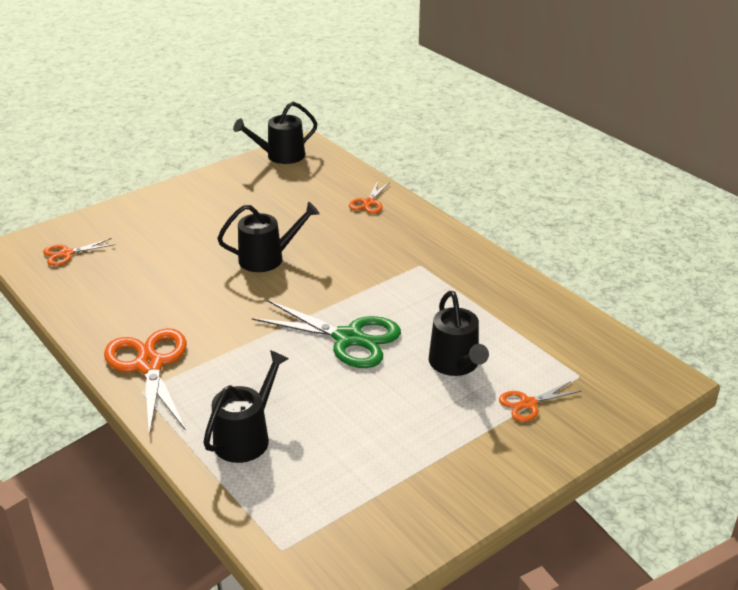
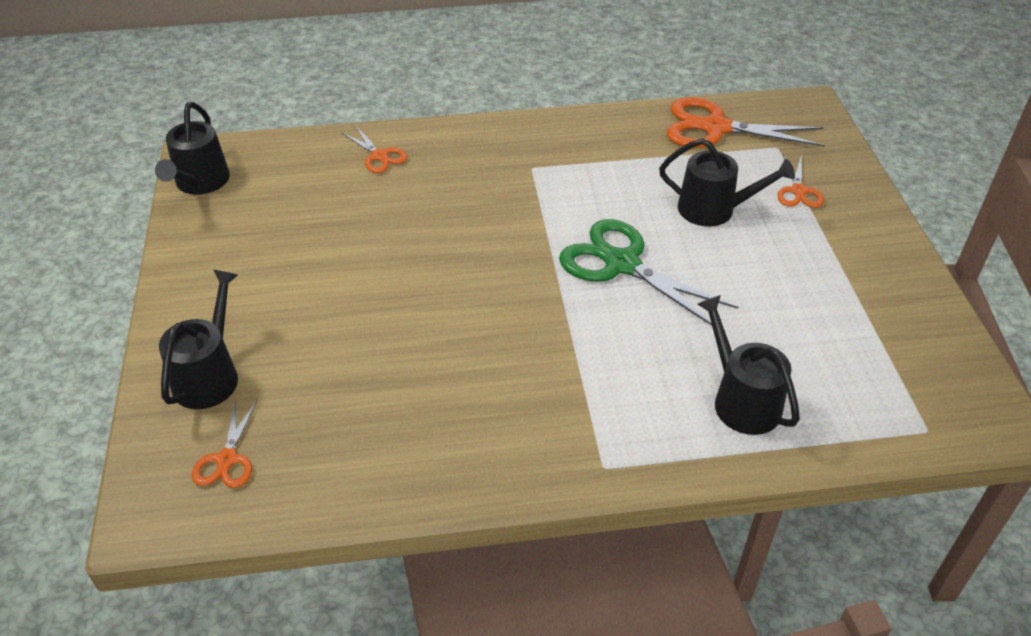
camera: 60 degrees left, 10 degrees up
(149, 365) = (557, 444): orange scissors -> orange scissors (715, 128)
(267, 258) = (418, 271): black watering can -> black watering can (209, 375)
(348, 338) = (622, 264): green scissors -> green scissors turned 105 degrees counterclockwise

